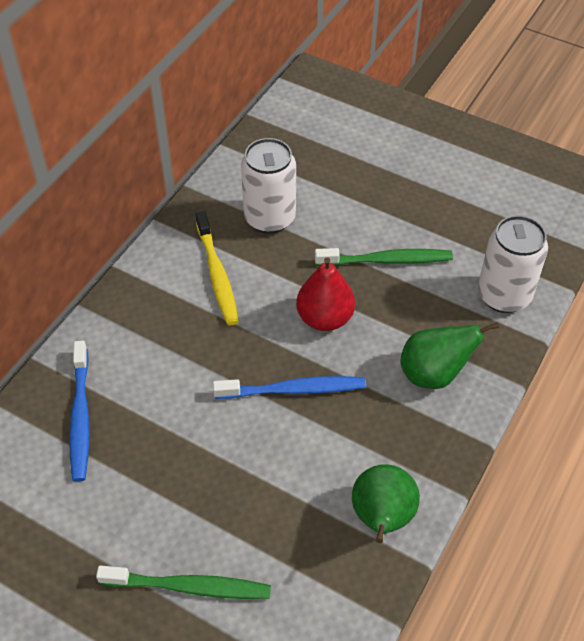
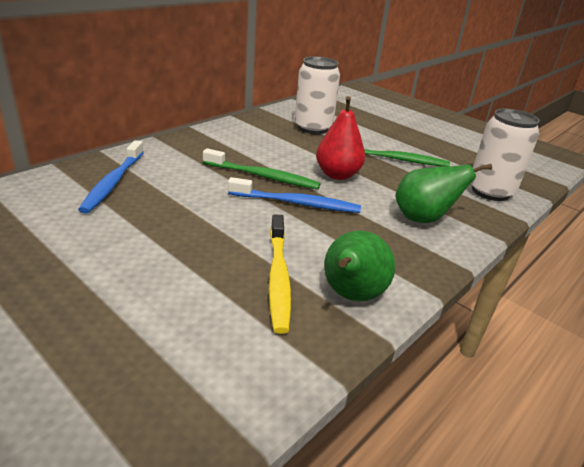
camera: 10 degrees right, 20 degrees down
(189, 587) = (134, 300): green toothbrush -> green toothbrush (263, 176)
(217, 275) = (262, 142): yellow toothbrush -> yellow toothbrush (278, 277)

